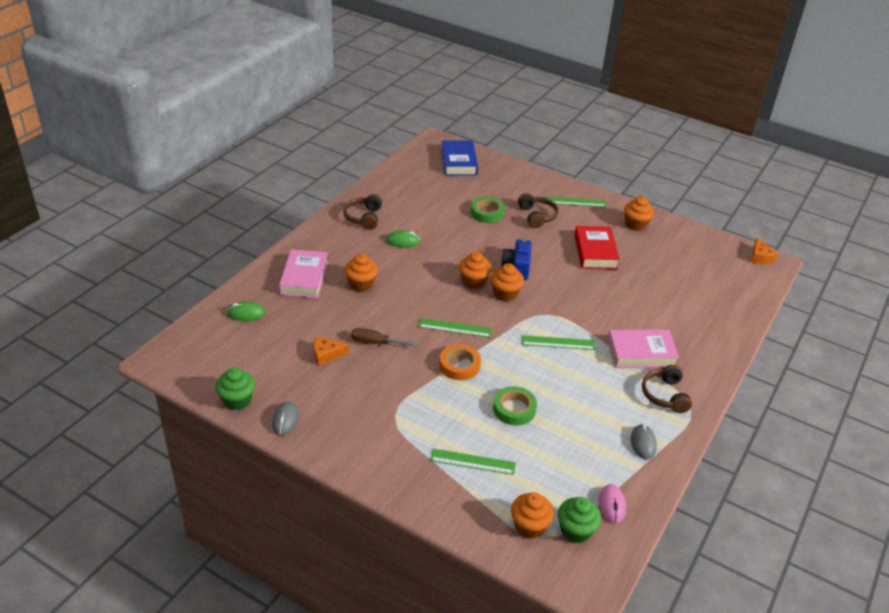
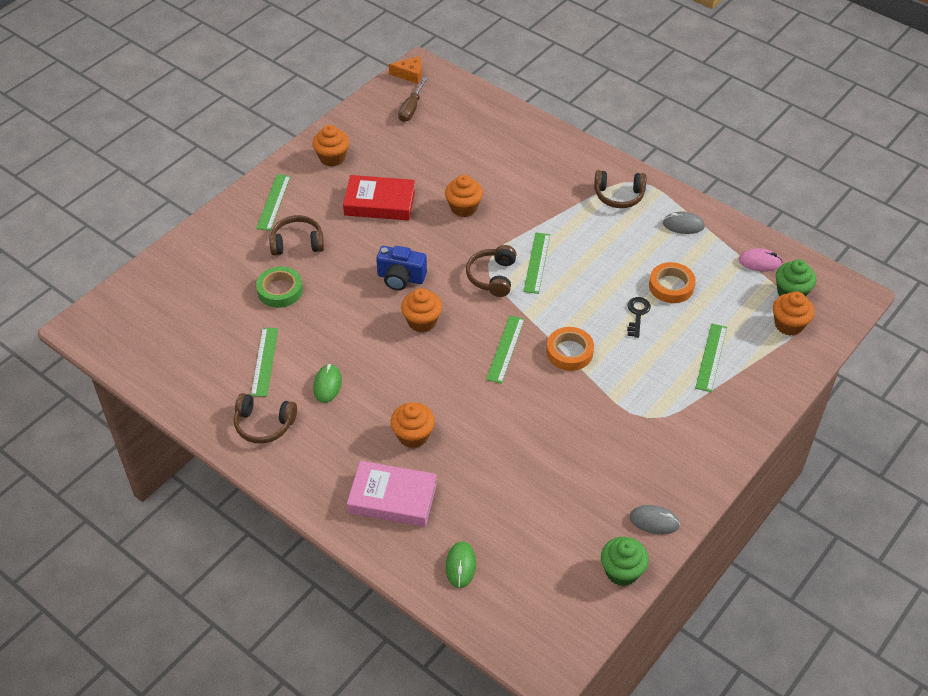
camera: 80 degrees left, 10 degrees up
(326, 354) = (545, 478): orange cheese -> none
(376, 343) = (527, 426): brown screwdriver -> brown screwdriver (411, 108)
(419, 212) = (264, 361): none -> green ruler
(459, 162) = (149, 305): blue book -> none
(505, 294) = (448, 295): orange cupcake -> orange cupcake (463, 208)
(514, 409) = (637, 314): green tape -> black key
(533, 317) = (492, 277): none -> brown headphones
(556, 433) = (671, 286): none -> orange tape
(641, 353) = (557, 200): pink book -> none

